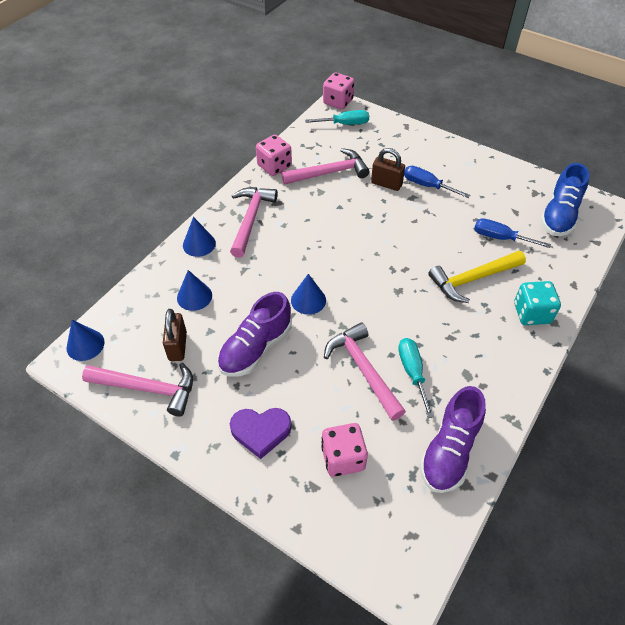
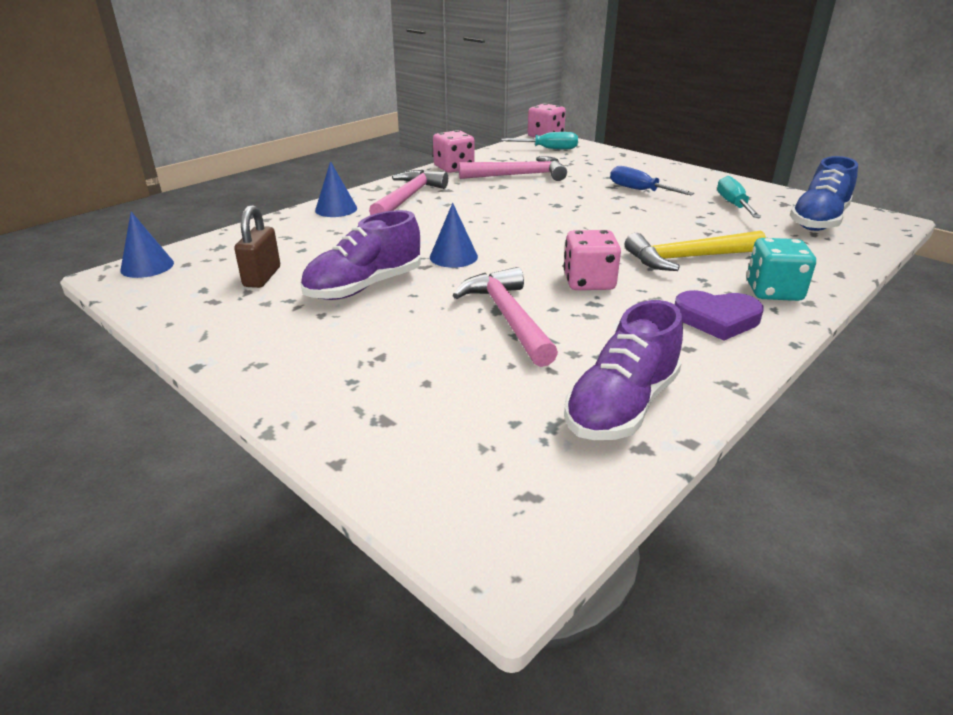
camera: 10 degrees right, 20 degrees down
(148, 388) = (200, 306): pink hammer -> none
(194, 296) = (307, 243): blue cone -> none
(261, 431) = (332, 357): purple heart -> purple heart (717, 319)
(343, 458) = (444, 396): pink dice -> pink dice (589, 282)
(386, 184) = (587, 186): brown padlock -> none
(412, 372) = (581, 326): turquoise screwdriver -> turquoise screwdriver (733, 204)
(500, 238) = (732, 231): blue screwdriver -> none

